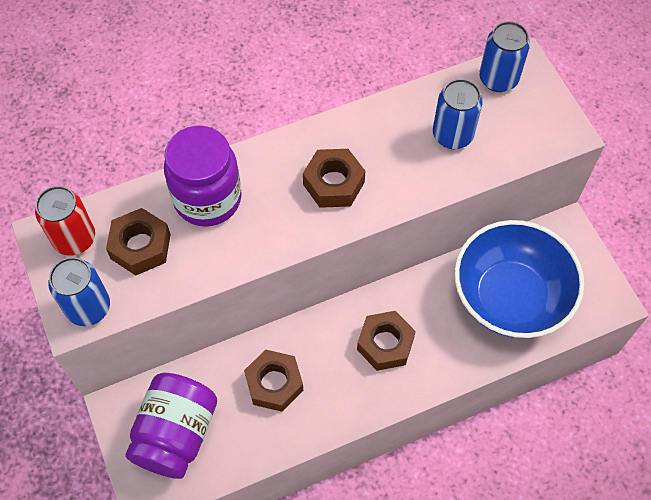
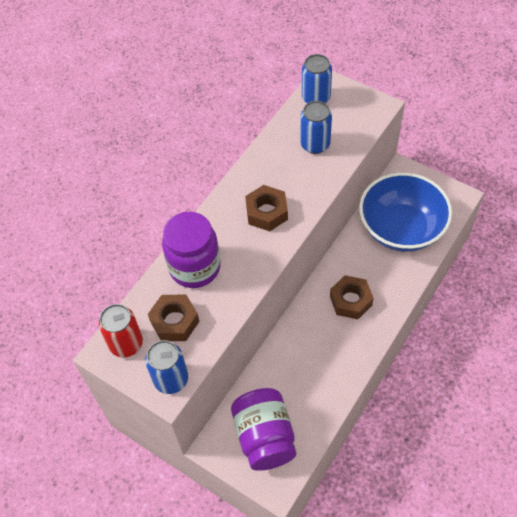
camera: 30 degrees left, 5 degrees down
(274, 383) = (302, 366): brown nut -> none

